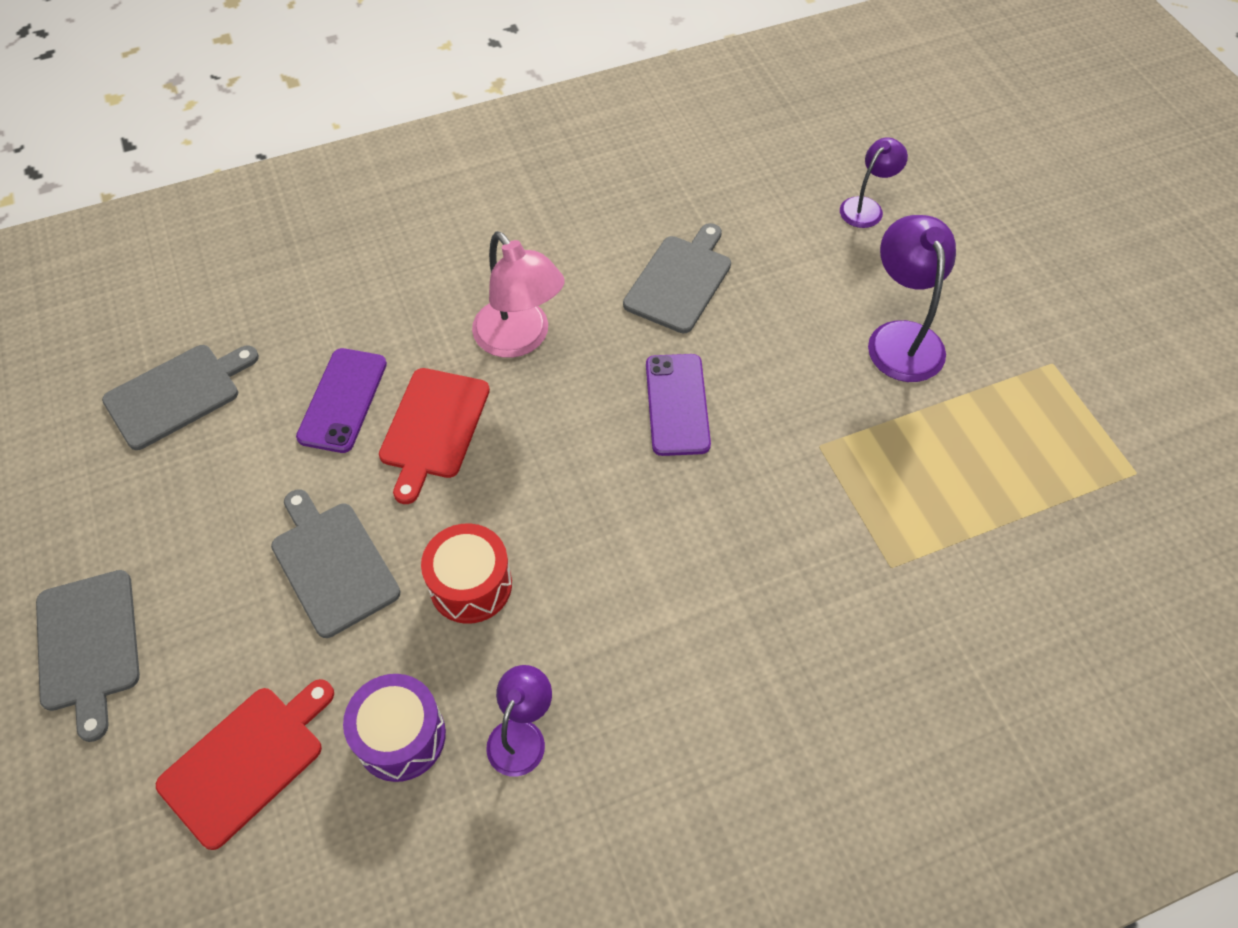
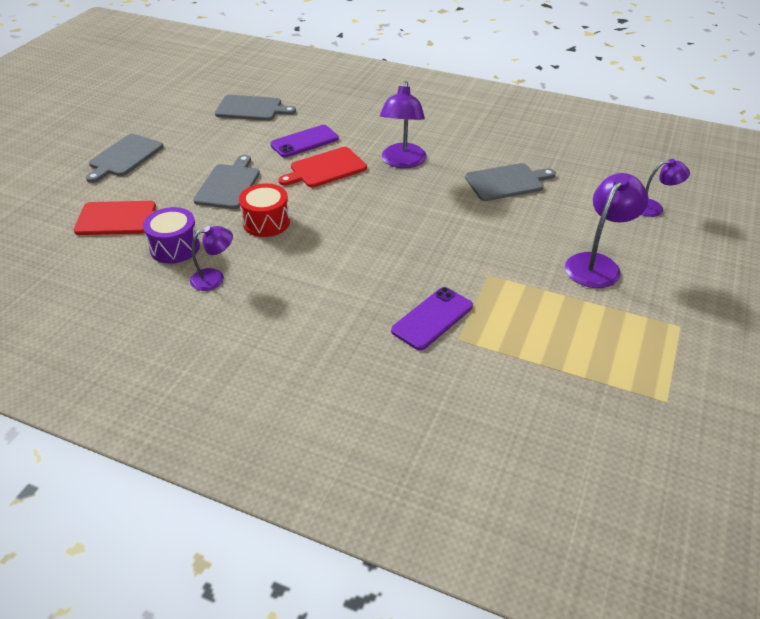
camera: 45 degrees right, 15 degrees down
(520, 339) = (402, 162): pink lamp -> purple lamp
(677, 404) = (440, 221): purple phone -> purple phone (432, 318)

